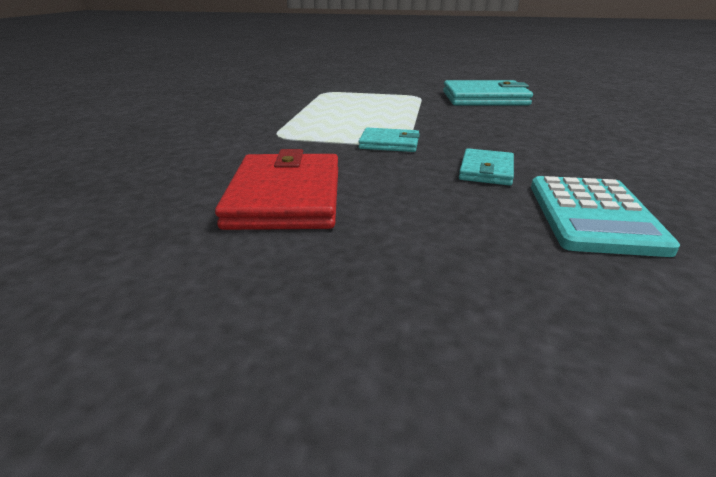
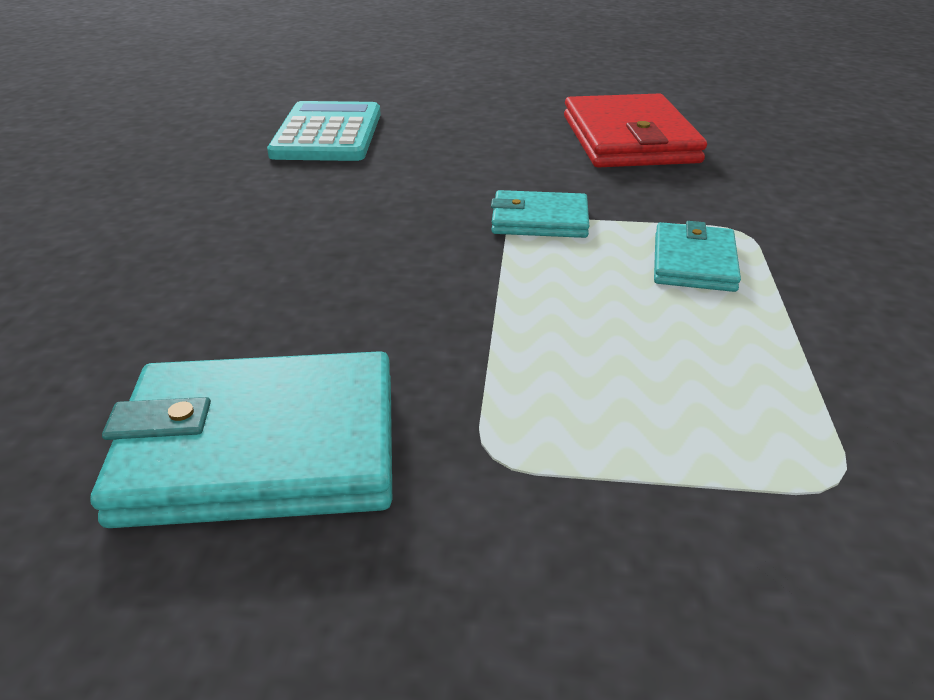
camera: 175 degrees right, 5 degrees up
(486, 170) = (403, 176): turquoise wallet -> turquoise wallet (693, 262)

